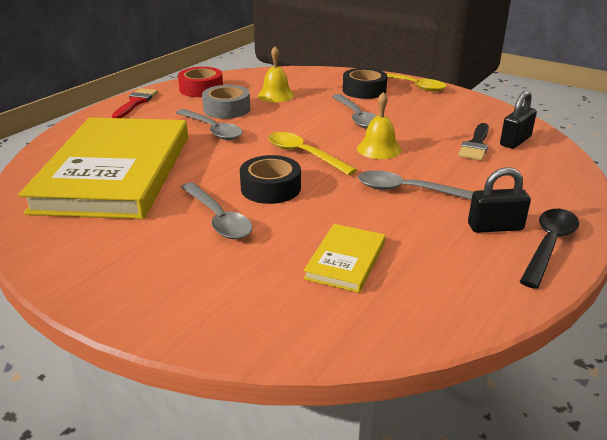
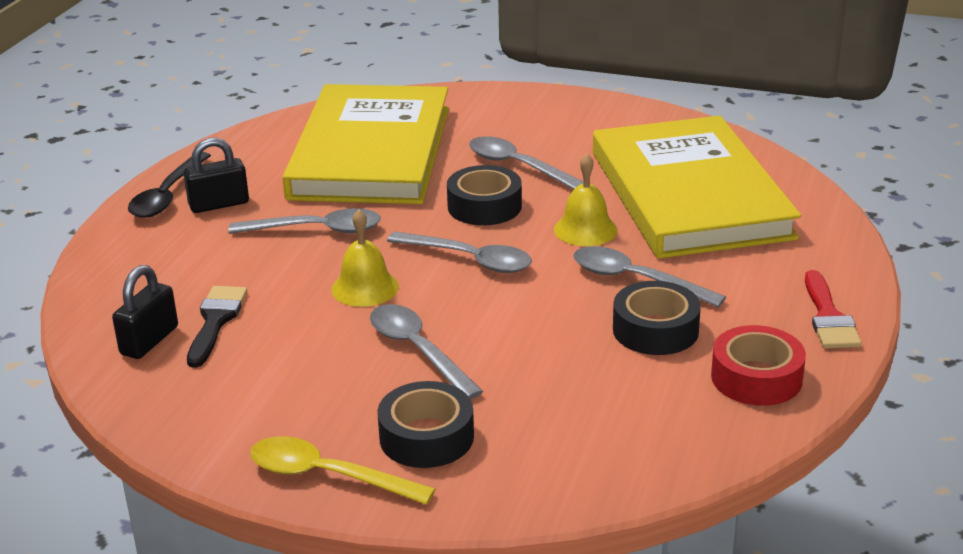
camera: 165 degrees right, 0 degrees up
(226, 109) = (655, 330): grey tape -> black tape
(276, 95) = (596, 386): yellow bell -> yellow bell (585, 229)
(304, 154) = (470, 260): yellow spoon -> grey spoon
(346, 260) = (370, 152): yellow book -> yellow book, size x2.43

